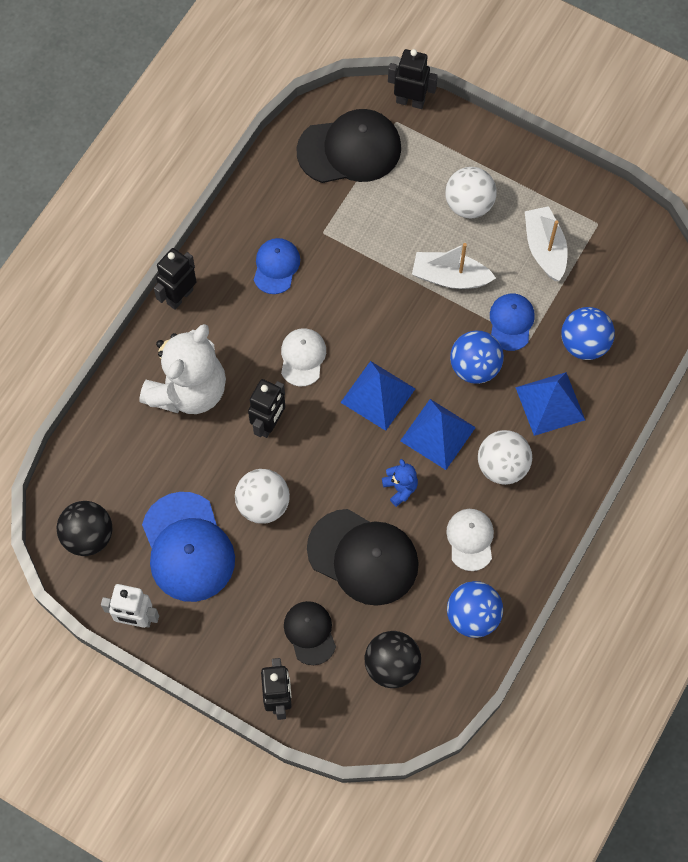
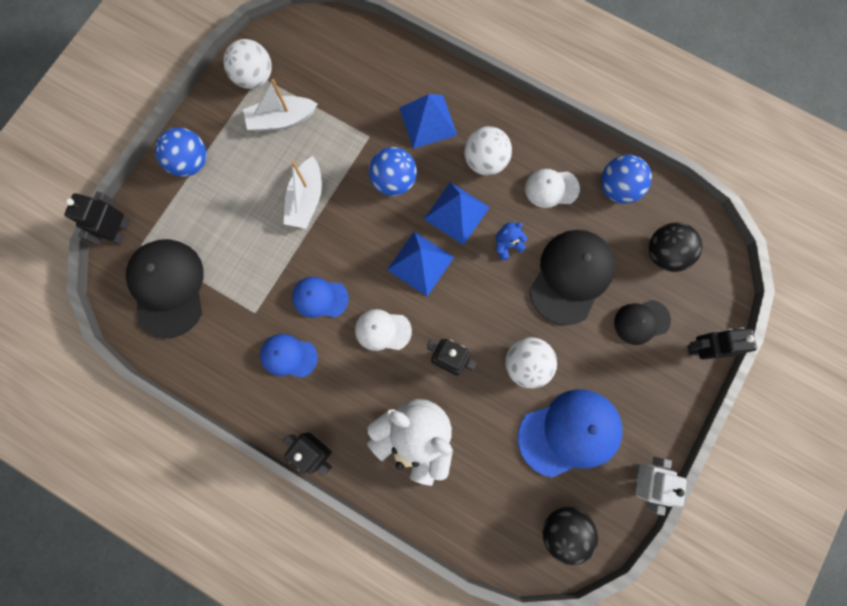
camera: 90 degrees left, 10 degrees up
(469, 204) = (234, 182): white ball -> white ball (254, 77)
(511, 322) = (351, 150): blue cap -> blue cap (320, 298)
(584, 344) = (373, 92): blue ball -> blue ball (190, 162)

